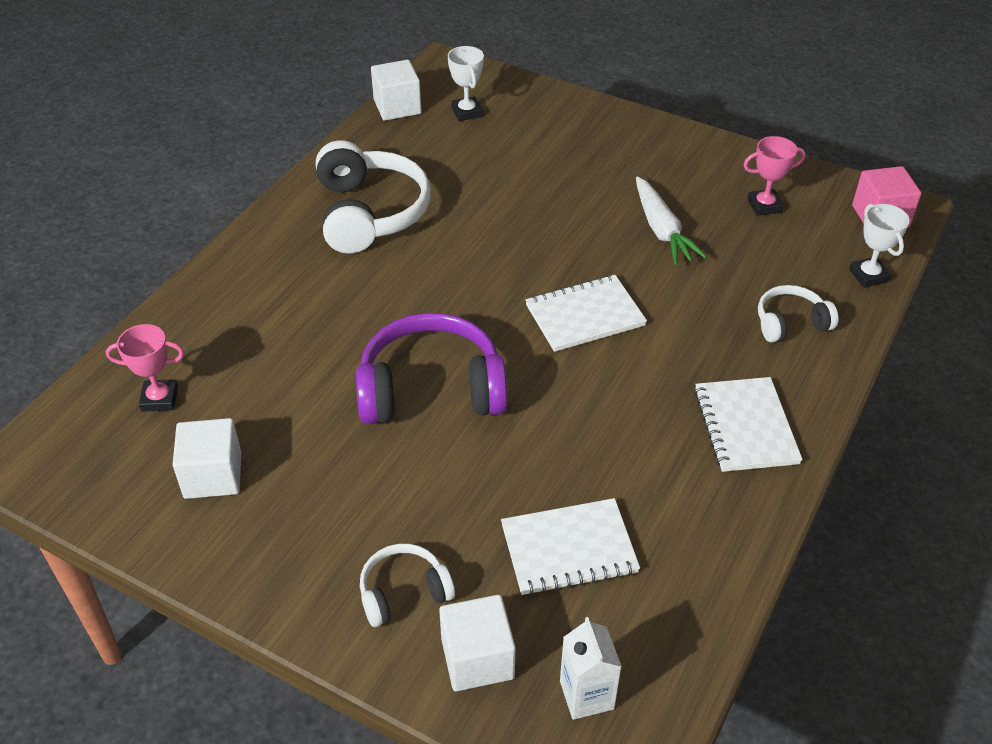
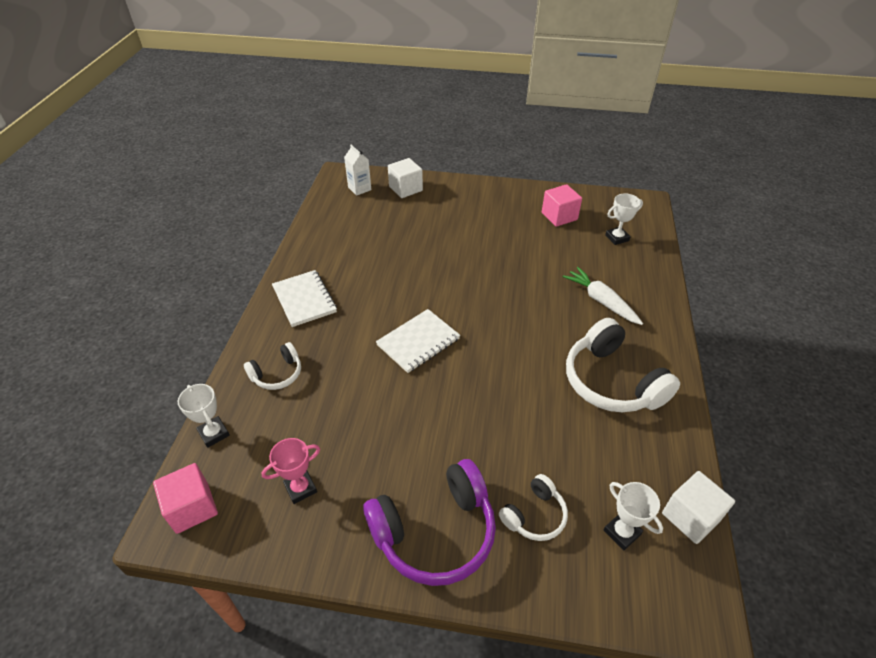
camera: 160 degrees right, 0 degrees up
(159, 399) = (617, 238): pink trophy -> white trophy
(213, 475) = (559, 216): white cube -> pink cube
(404, 592) = (446, 199): white headphones -> white headphones (534, 515)
(431, 389) = (485, 275): purple headphones -> purple headphones (435, 532)
(568, 549) = (383, 228): white notebook -> none
(662, 230) = (385, 432): white carrot -> white carrot (601, 301)

